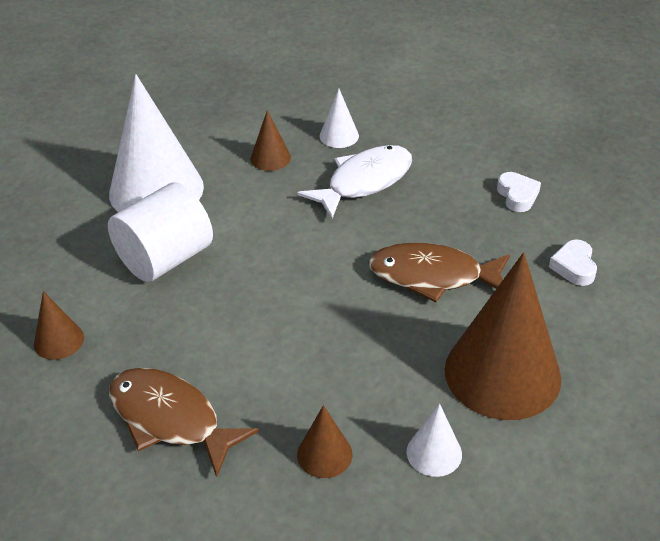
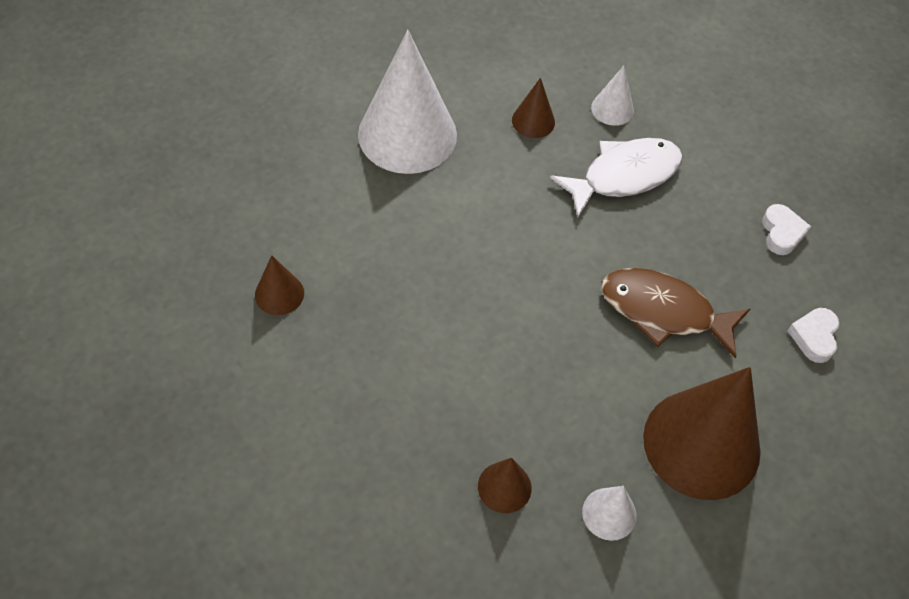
camera: 10 degrees right, 15 degrees up
(165, 258) = (399, 222): white cylinder -> none
(170, 419) = (368, 410): brown fish -> none

